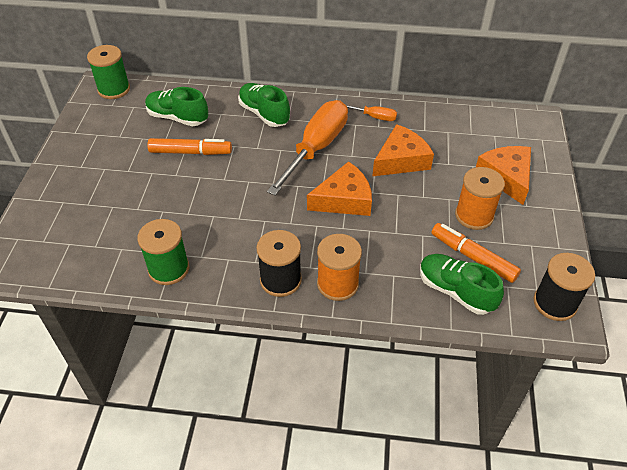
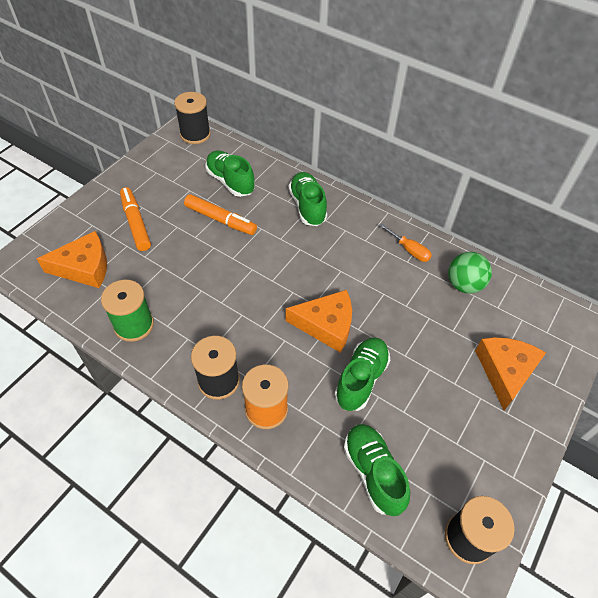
camera: 25 degrees right, 5 degrees up
(114, 89) = (195, 134): green spool -> black spool
(316, 148) = (333, 261): orange screwdriver -> none
(400, 228) = (361, 379): none -> green shoe
(401, 160) = (407, 307): orange cheese -> orange cheese (84, 267)
(435, 127) = (464, 284): none -> green ball
(473, 257) = (414, 444): orange marker -> orange marker (136, 223)
(474, 215) = (444, 399): orange spool -> none

